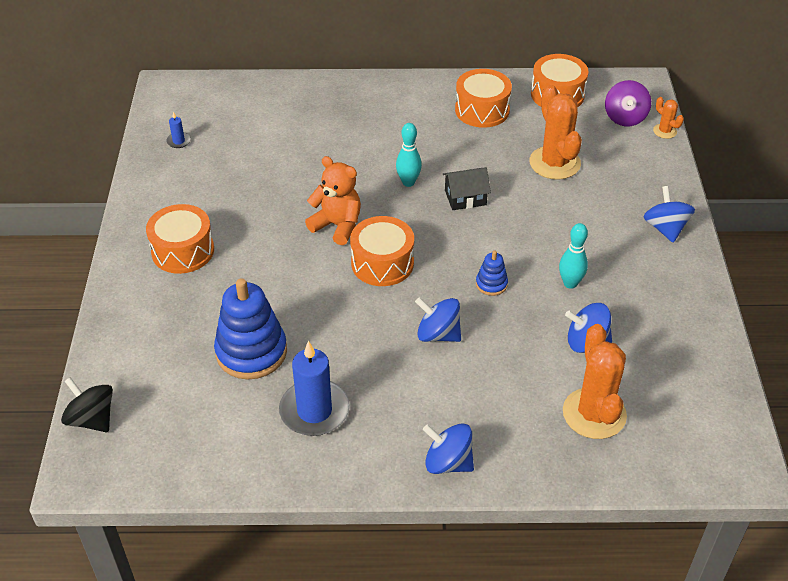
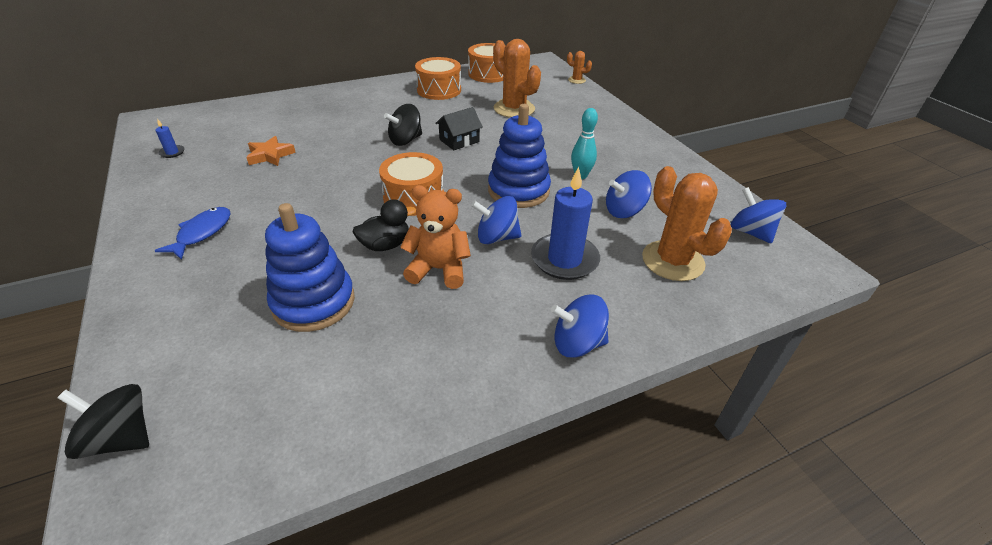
camera: 25 degrees left, 5 degrees down
(183, 251) = (202, 233): orange drum -> blue fish
(266, 169) = (270, 155): none -> orange star
(314, 411) = (410, 338): blue candle -> blue candle (564, 259)
(332, 312) = (385, 245): none -> black duck
(337, 226) = (357, 180): orange teddy bear -> orange teddy bear (439, 269)
(408, 182) = (405, 140): turquoise bowling pin -> black spinning top
(491, 284) = (518, 190): blue stacking toy -> blue stacking toy, size x2.11
(625, 117) = (544, 78): purple spinning top -> none
(665, 228) = (621, 129): blue spinning top -> blue spinning top (750, 232)

